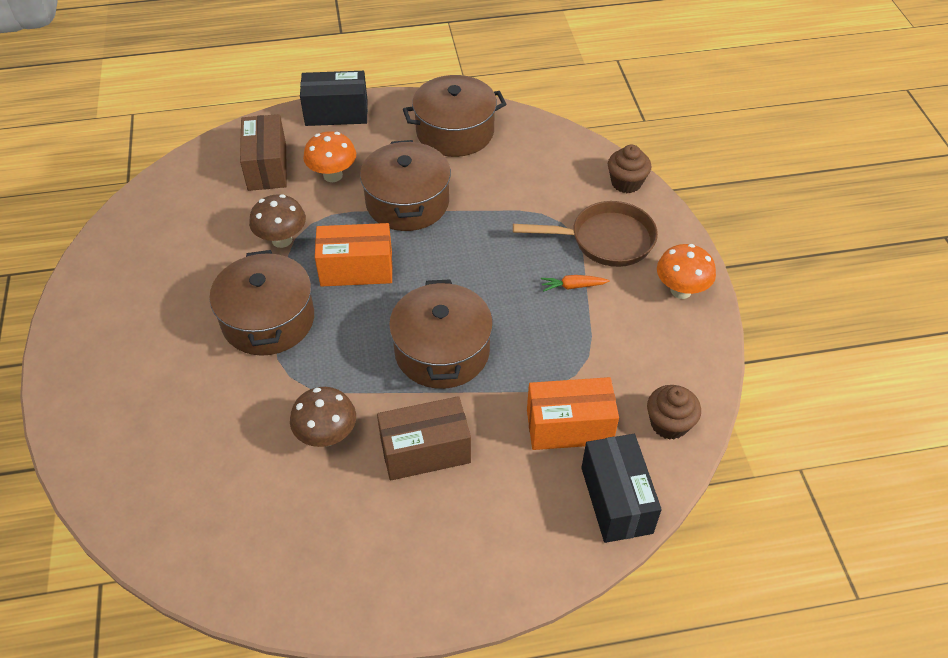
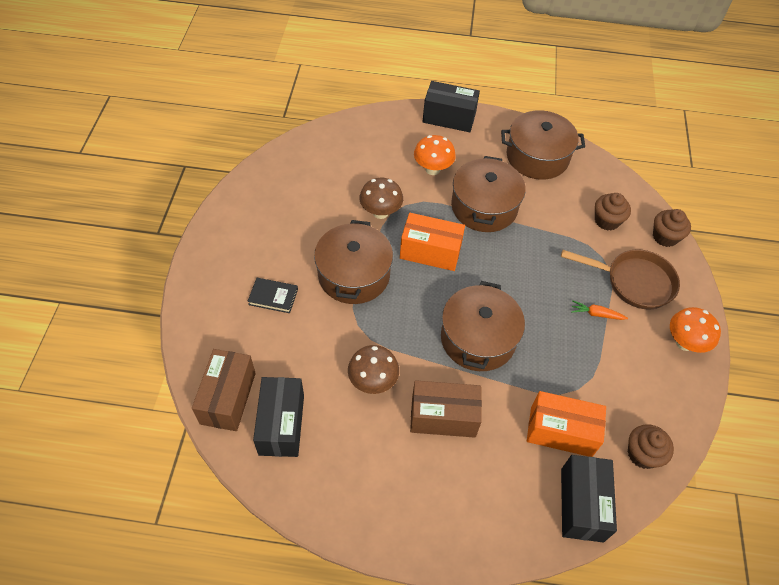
camera: 15 degrees right, 5 degrees up
(171, 373) = (273, 297): none -> black book
(224, 519) = (281, 424): none -> black box
(267, 167) = (385, 149): brown box -> brown box (228, 398)
(555, 182) = (607, 221): none -> brown cupcake

